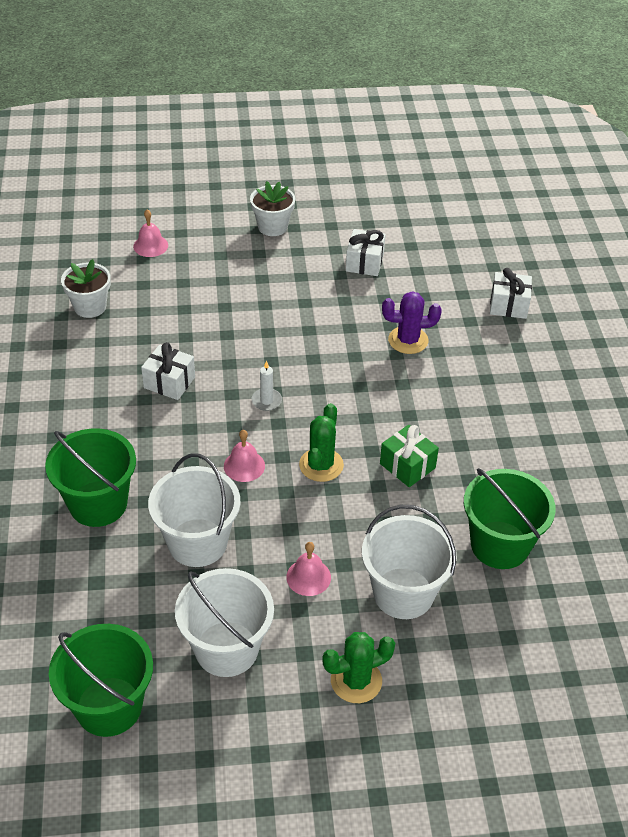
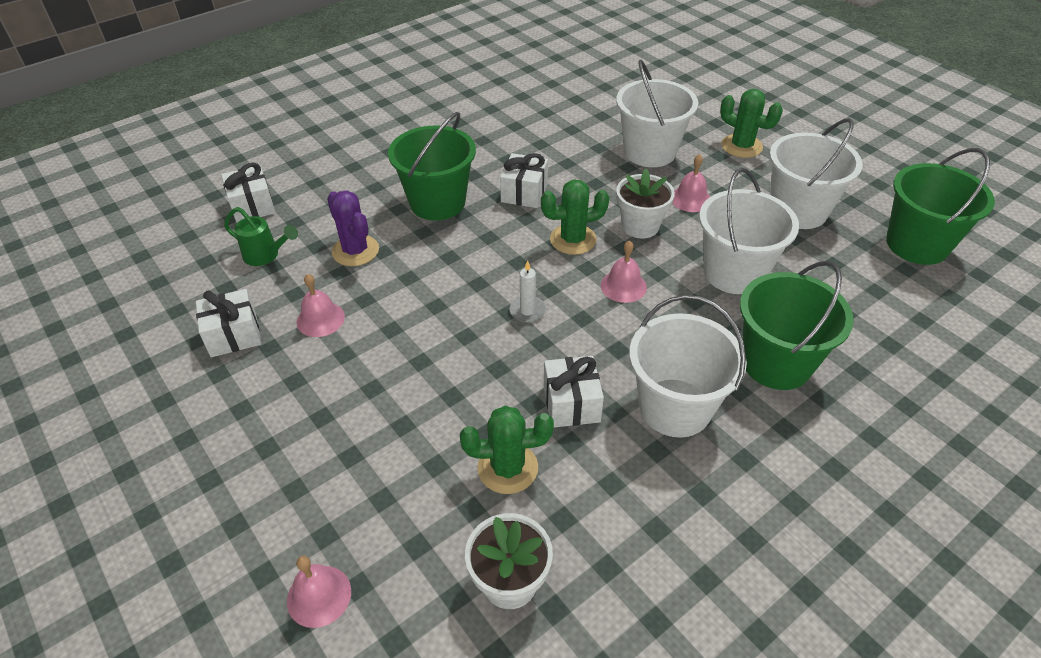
camera: 120 degrees left, 0 degrees up
(119, 428) = (675, 407): none -> white bucket
(153, 335) = (507, 468): none -> green cactus
(272, 227) = (194, 463): white flower pot -> white flower pot (640, 226)
(347, 302) = (320, 319): none -> pink bell
(407, 466) = (524, 193): green gift -> white gift
(438, 296) = (266, 256): none -> green watering can
(500, 545) = (558, 126): green bucket -> green bucket (437, 202)

